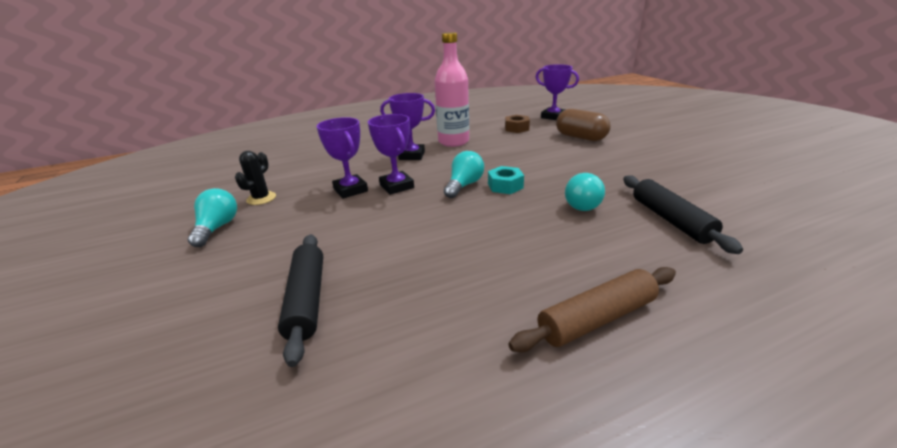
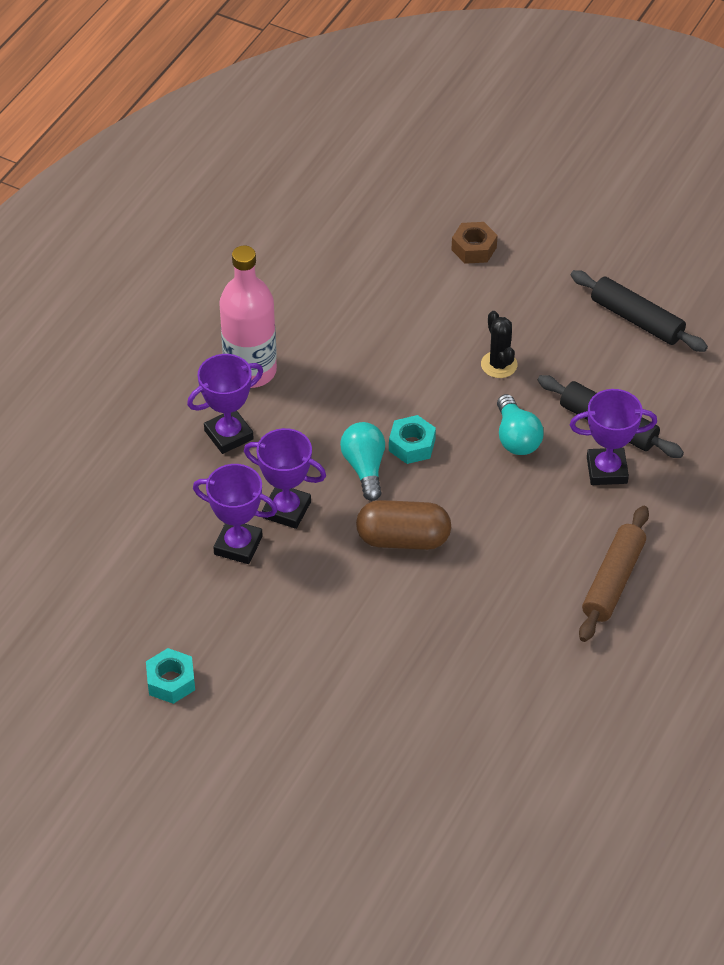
camera: 40 degrees left, 20 degrees up
(217, 228) = (171, 681): turquoise light bulb -> turquoise nut
(261, 198) = (146, 617): black cactus -> black cactus (499, 365)
(307, 299) = (386, 692): black rolling pin -> black rolling pin (636, 319)
(516, 128) = (307, 288): brown nut -> brown nut (474, 248)
(553, 117) = (331, 223): purple trophy -> purple trophy (607, 470)
(580, 137) = (417, 280): brown capsule -> brown capsule (403, 539)

